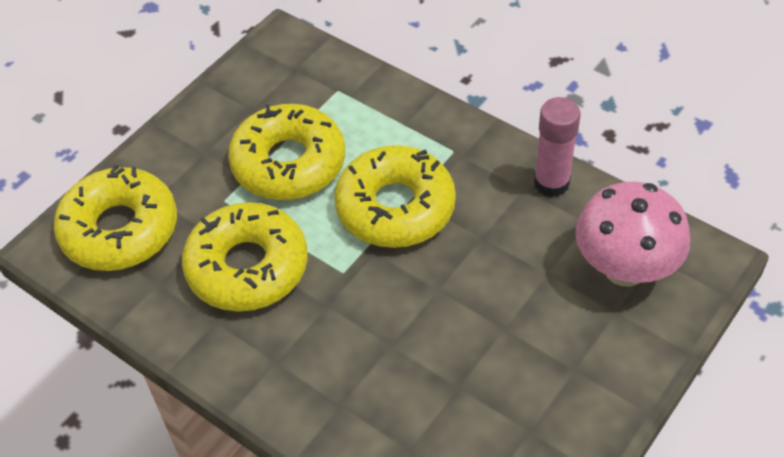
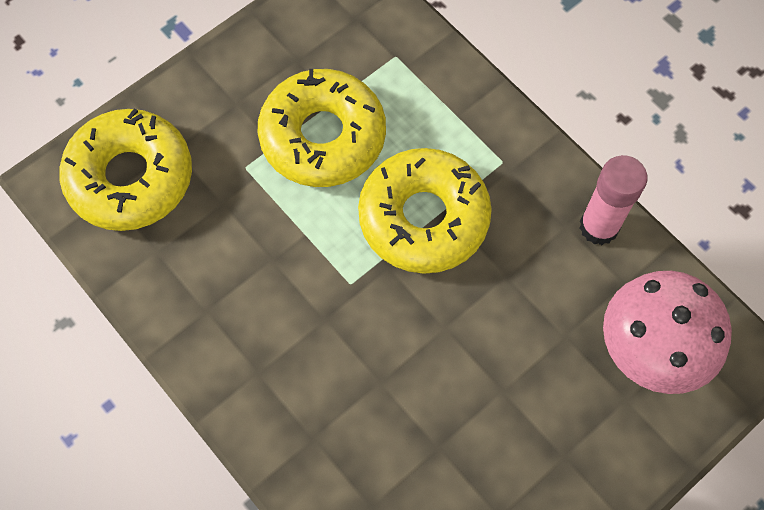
camera: 10 degrees right, 15 degrees up
(247, 267) = (253, 254): yellow donut -> none

